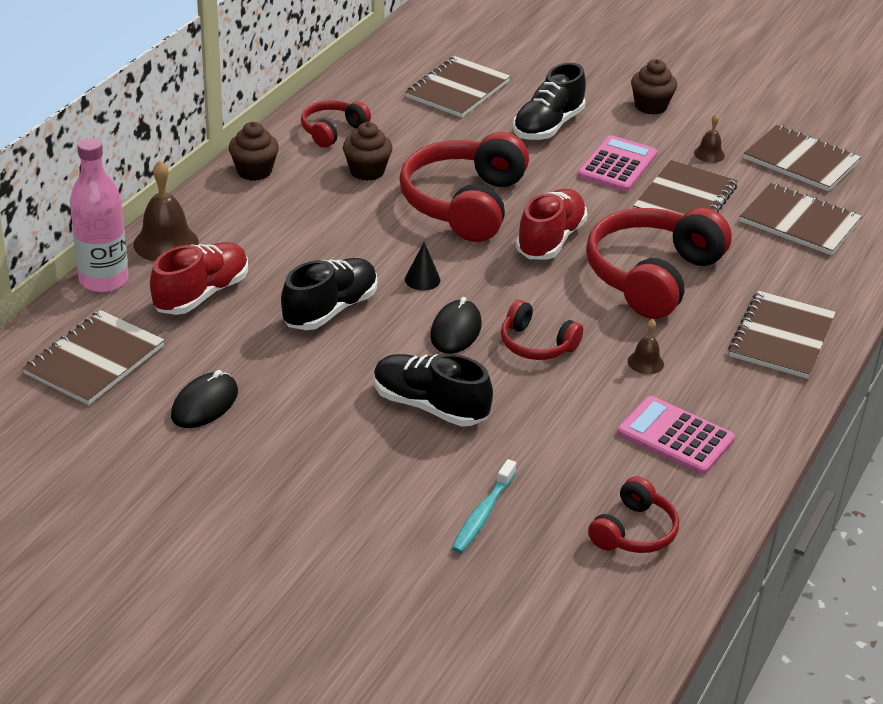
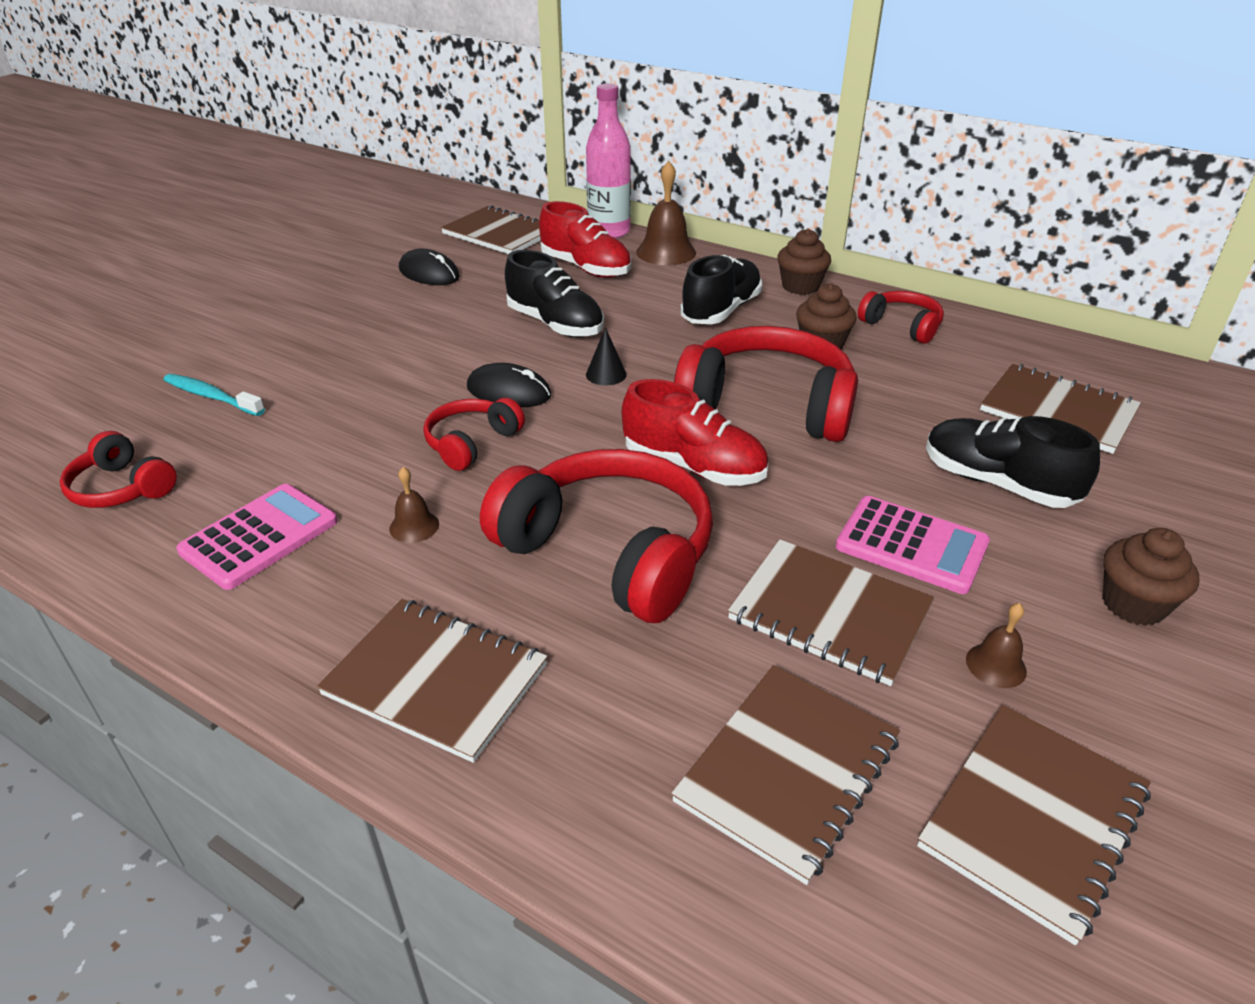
camera: 95 degrees right, 0 degrees up
(429, 406) = (386, 373): black shoe -> black shoe (721, 311)

